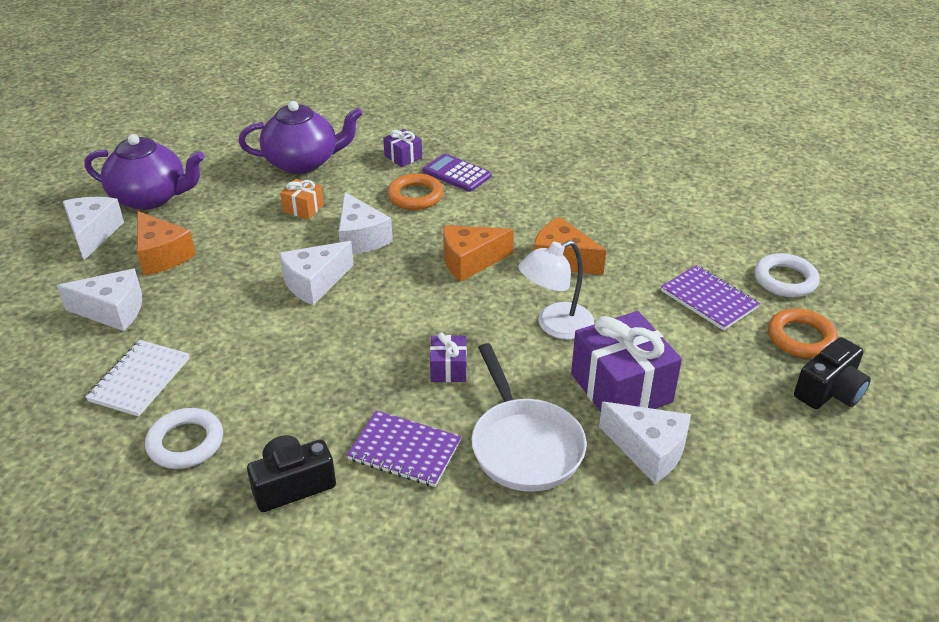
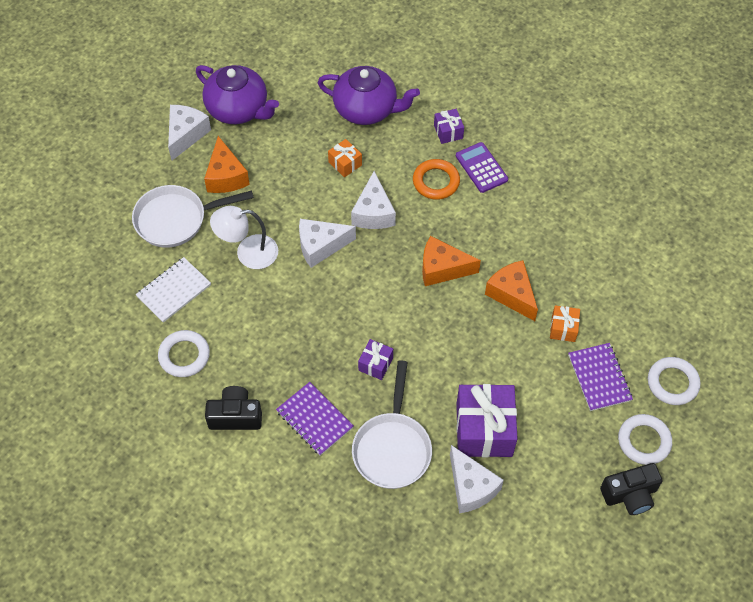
camera: 25 degrees right, 20 degrees up
(112, 311) = (176, 219): white cheese -> white pan
(555, 325) = (470, 356): white lamp -> white lamp (248, 253)
(638, 271) = (563, 328): none -> orange gift
(801, 338) = (644, 441): orange ring -> white ring

